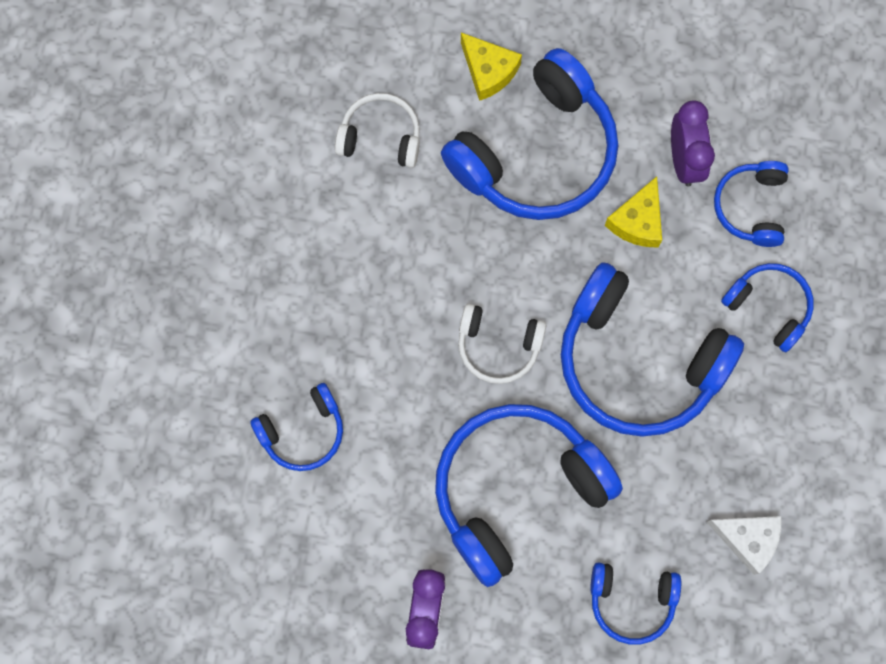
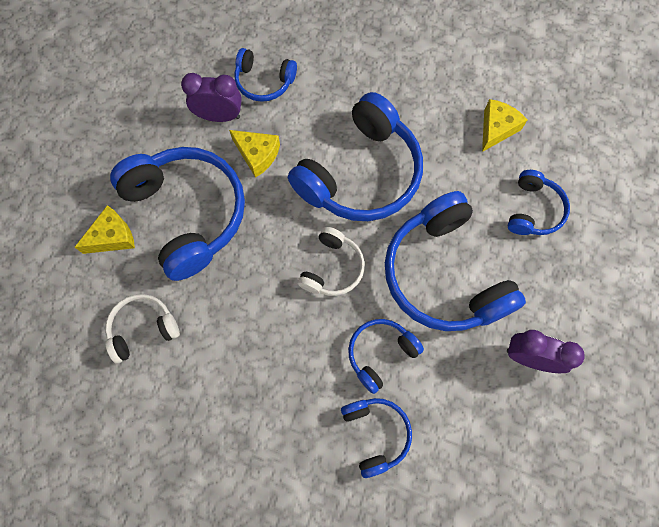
camera: 80 degrees left, 5 degrees down
(380, 137) = (143, 329): white headphones -> white headphones turned 45 degrees clockwise
(747, 539) = (496, 128): white cheese -> yellow cheese
(768, 307) = (337, 85): blue headphones -> blue headphones (380, 354)

